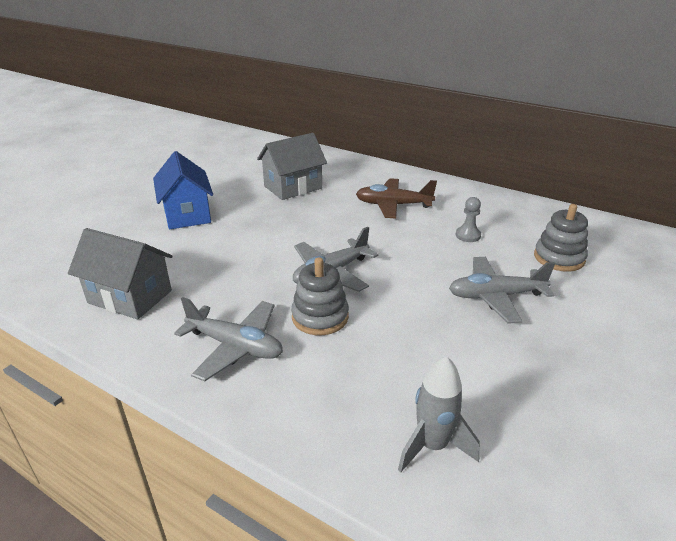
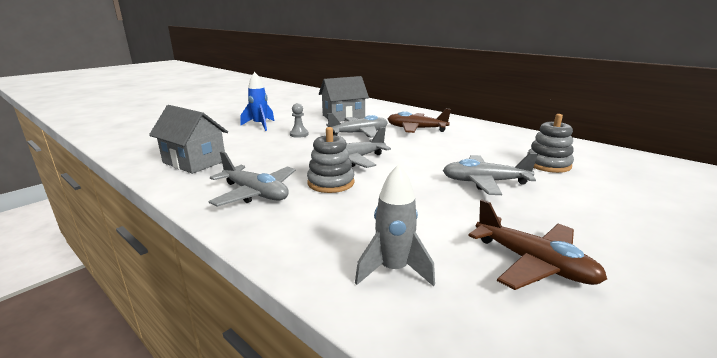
camera: 10 degrees right, 10 degrees down
(187, 214) = (260, 125): blue house -> blue rocket
(324, 220) = (359, 133): none -> grey plane
(468, 235) = (471, 147): grey pawn -> grey pawn (299, 134)
(569, 416) = (533, 263): none -> brown plane

